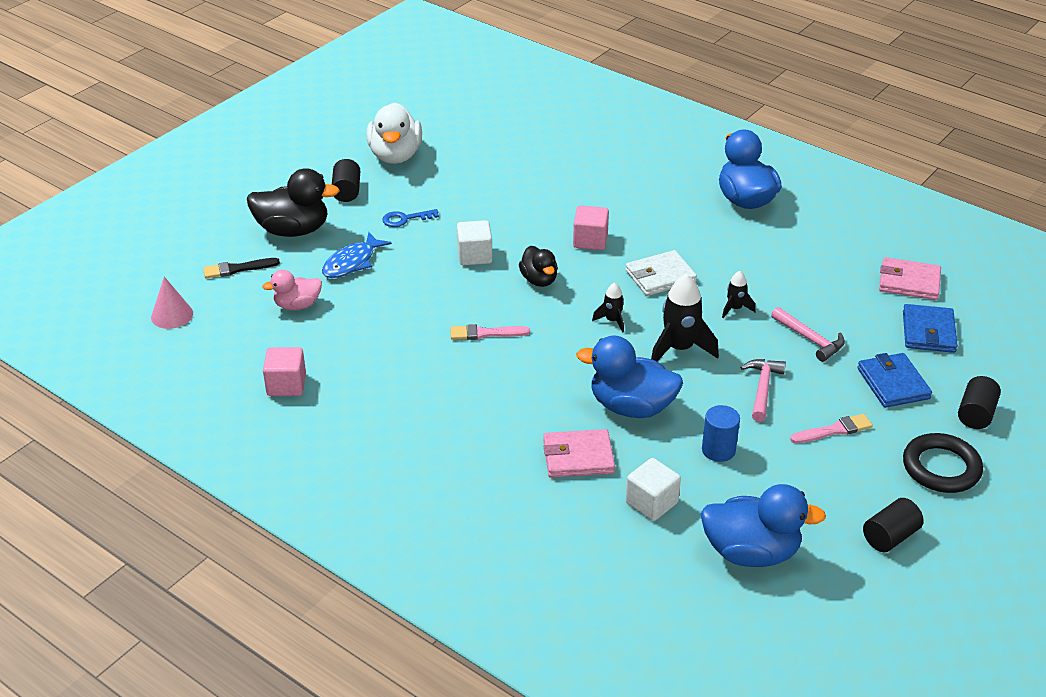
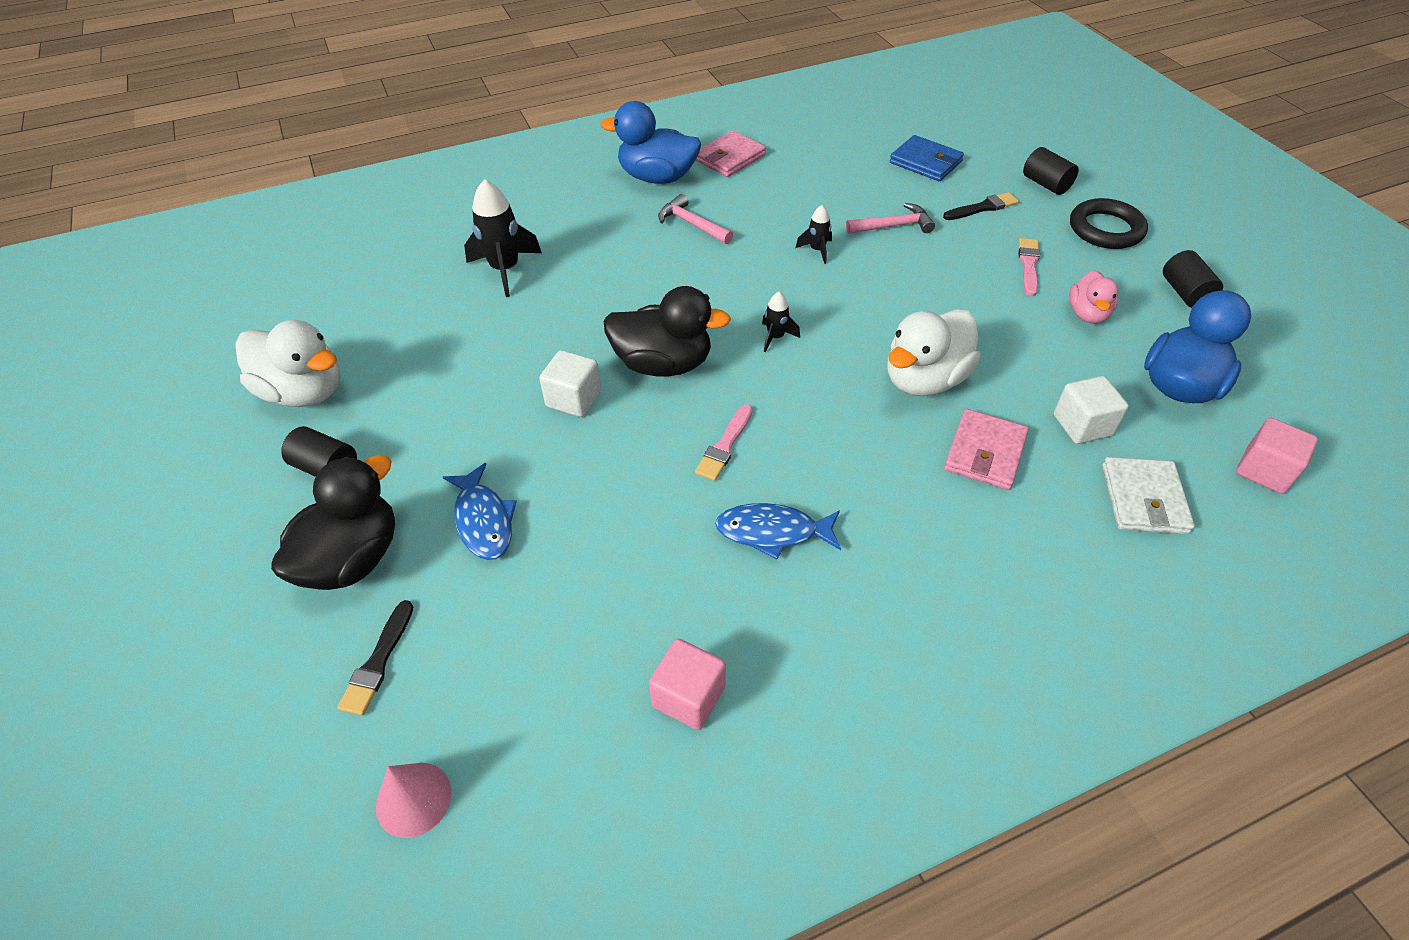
camera: 60 degrees left, 10 degrees up
(297, 305) = (523, 617): pink duck -> pink duck (1087, 314)
(405, 219) = (443, 433): blue key -> none
(428, 378) = (772, 532): none -> blue fish
(539, 280) = (663, 364): black duck -> black duck, size x1.69
(590, 240) = (628, 299): pink cube -> pink cube (1264, 471)
(631, 407) = (924, 379): blue duck -> white duck
(660, 276) = (729, 276): white wallet -> white wallet (1143, 499)
(679, 349) = (853, 310): black rocket -> black rocket (505, 270)
(718, 450) = (1022, 346): blue cylinder -> none
(762, 389) = (947, 282): pink hammer -> pink hammer (692, 224)
(893, 383) = (983, 208): blue wallet -> black brush
(909, 282) = (852, 144): pink wallet -> pink wallet (729, 157)

